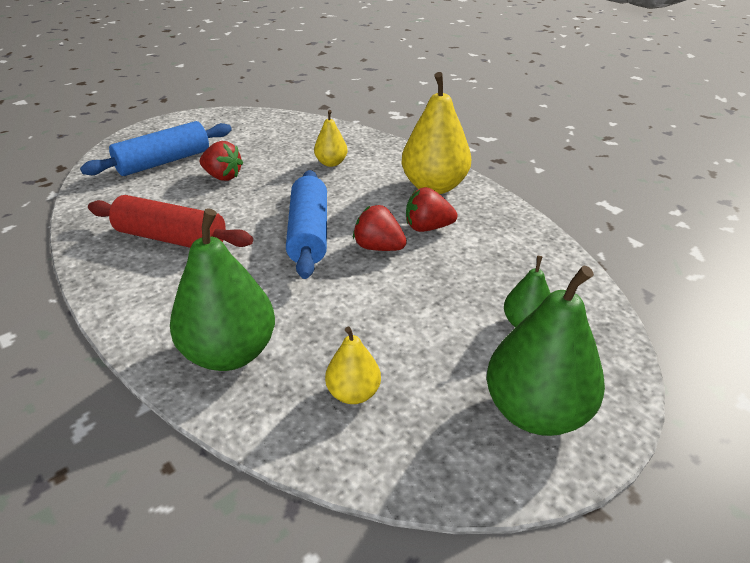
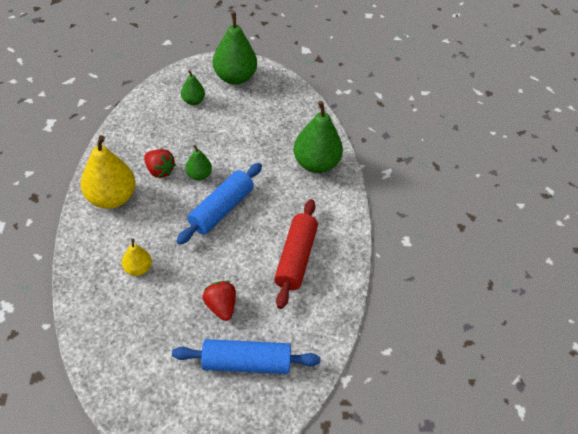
camera: 145 degrees left, 15 degrees up
(172, 238) = (295, 258): red rolling pin -> red rolling pin turned 45 degrees clockwise
(353, 393) = (285, 119): yellow pear -> none
(378, 247) = (199, 175): red strawberry -> green pear

